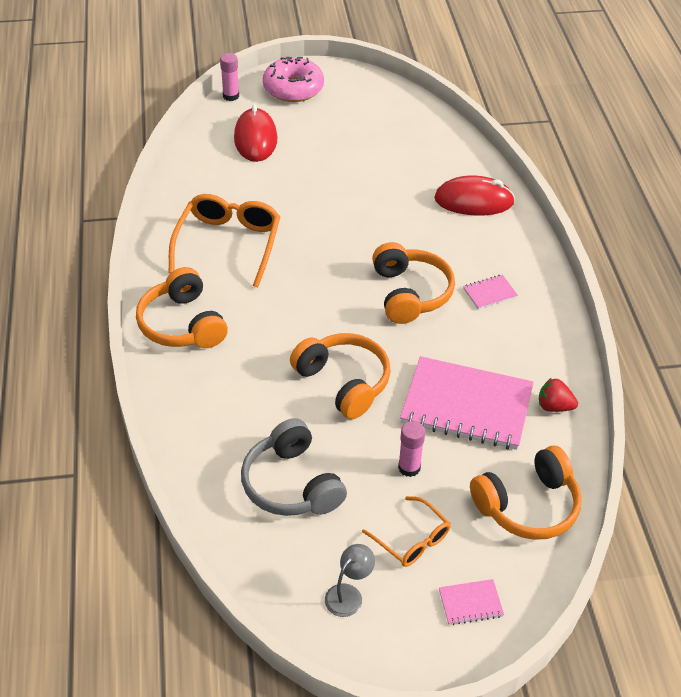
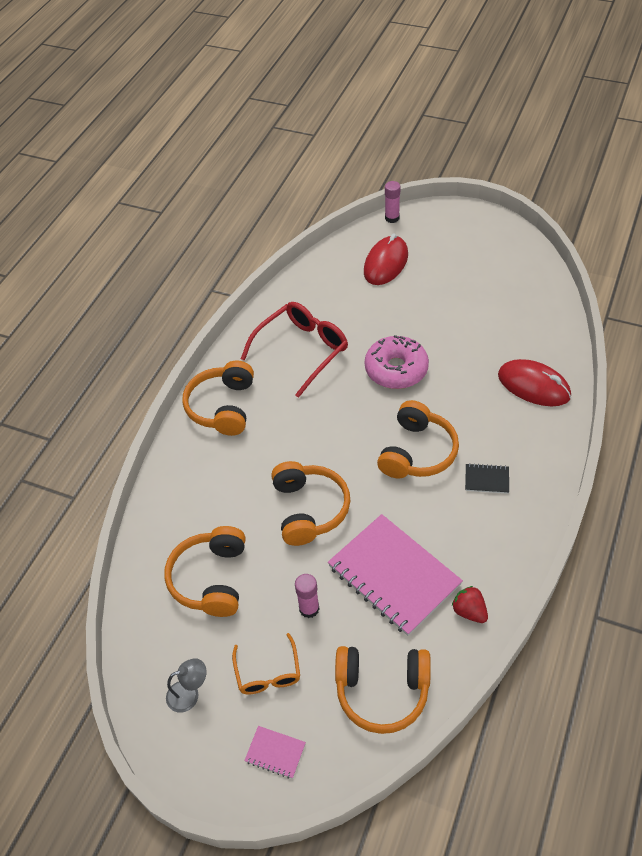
camera: 35 degrees right, 5 degrees up
(228, 244) = (302, 350): orange glasses -> red glasses
(291, 484) = (211, 579): grey headphones -> orange headphones
(293, 88) = (448, 227): pink donut -> pink donut (396, 369)
(489, 293) = (486, 479): pink notebook -> black notebook

